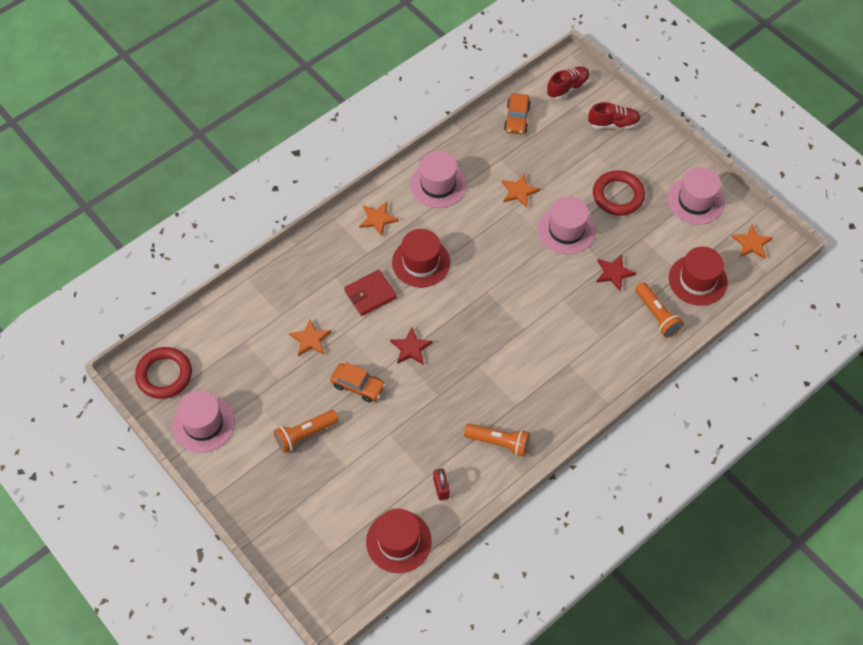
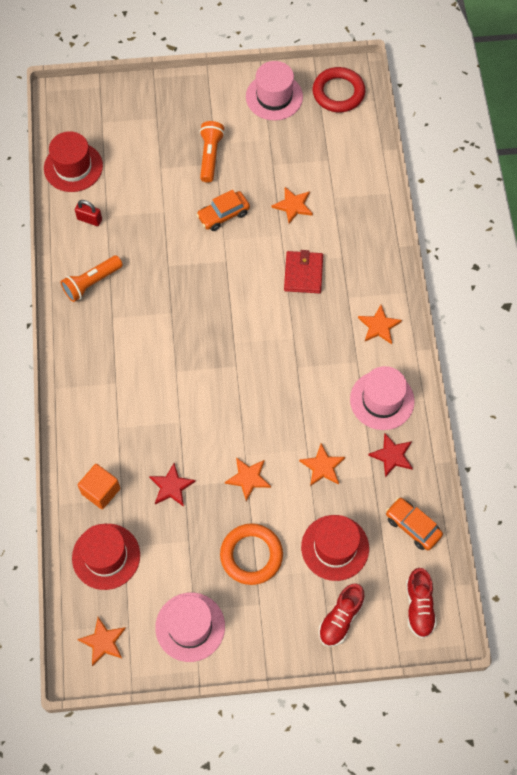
camera: 125 degrees right, 5 degrees up
(411, 348) = (227, 273): red star -> red star (392, 456)
(421, 262) = (306, 332): red hat -> red hat (335, 547)
(566, 230) = (248, 478): pink hat -> orange star
(618, 195) = (251, 555): red ring -> orange ring
(657, 315) = (101, 491): orange flashlight -> orange cube

